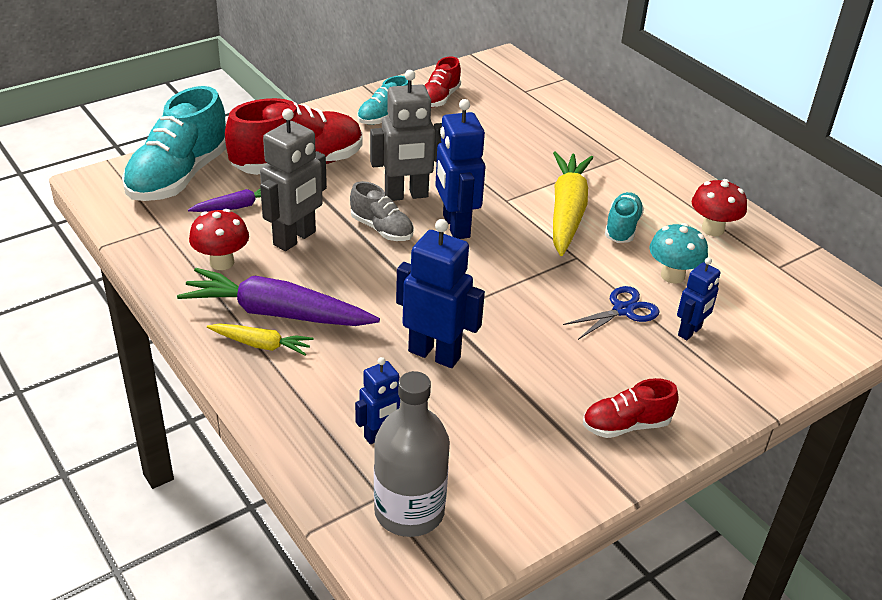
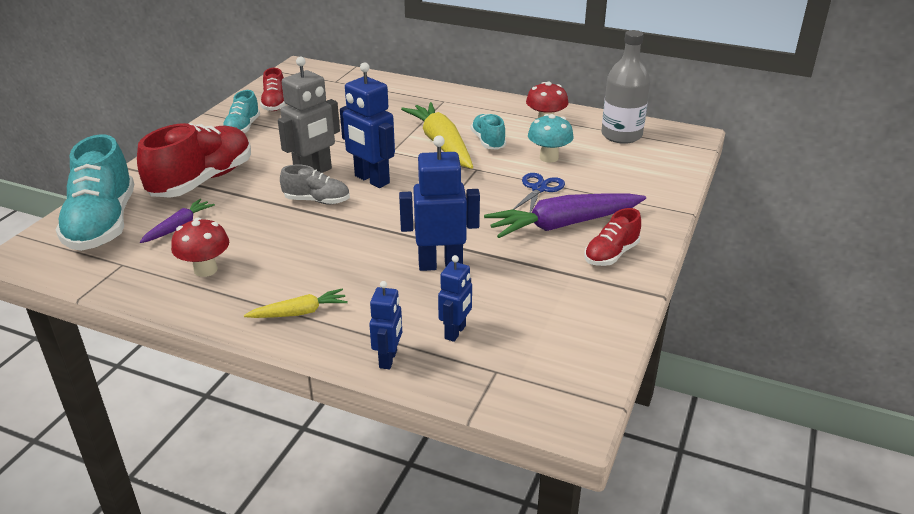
camera: 30 degrees left, 5 degrees down
(277, 313) = (290, 286): purple carrot -> purple carrot (563, 225)
(295, 239) = (252, 231): grey robot -> none
(409, 511) = (527, 371): grey bottle -> grey bottle (621, 135)
(690, 332) = (593, 185): blue robot -> blue robot (388, 359)

